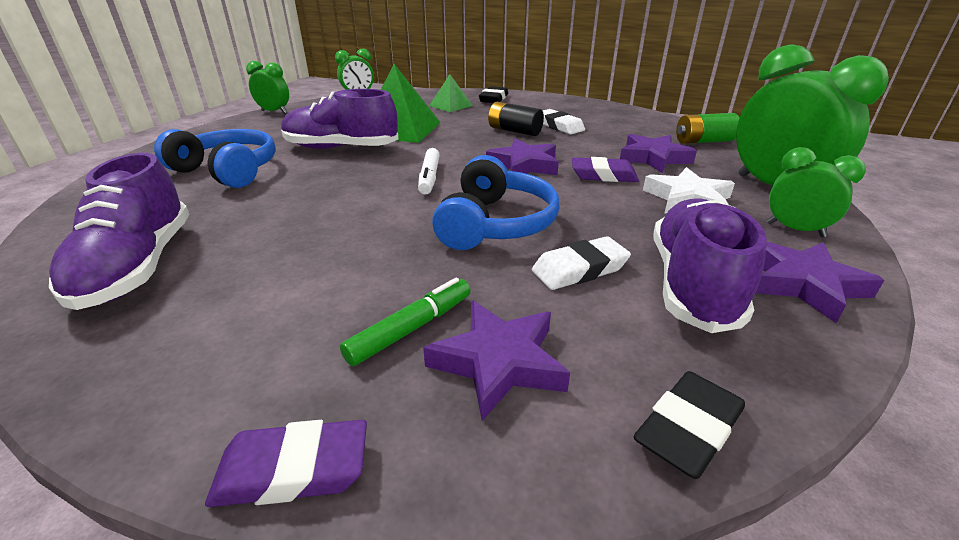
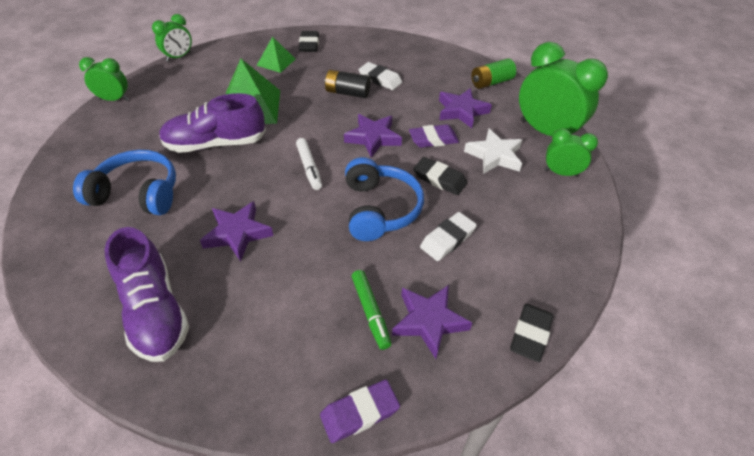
camera: 20 degrees left, 15 degrees up
(411, 328) = (370, 312): green marker -> green marker turned 135 degrees clockwise
(595, 209) = (439, 179): none -> black eraser
(692, 283) = (513, 235): purple shoe -> none
(803, 284) = (569, 221): purple star -> purple star (237, 233)

